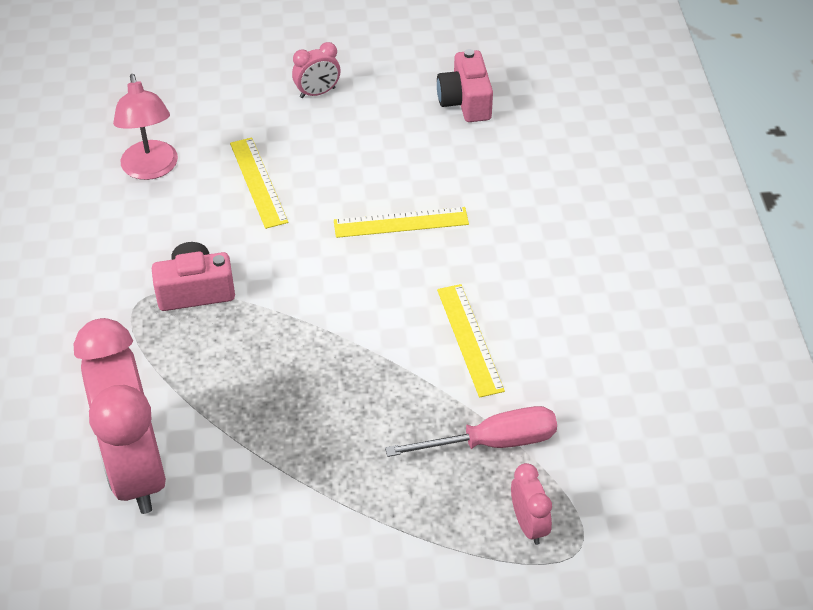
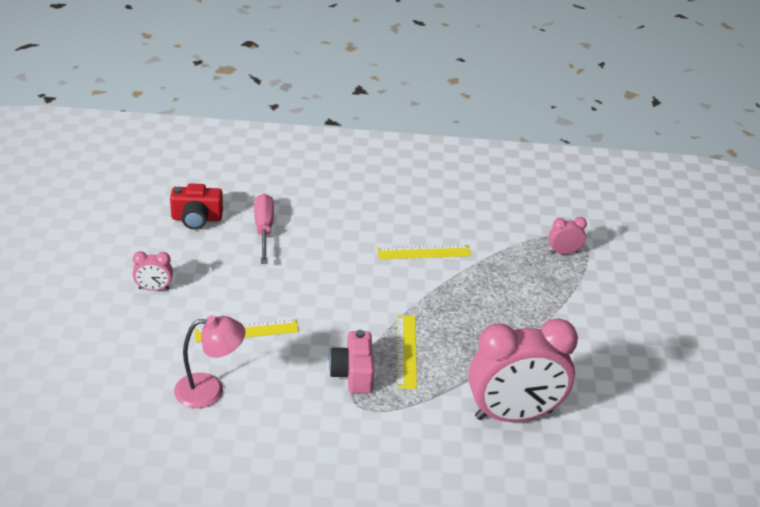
camera: 85 degrees left, 10 degrees down
(317, 93) = (154, 289): pink clock -> pink clock turned 105 degrees clockwise
(401, 223) = (312, 266): yellow ruler -> yellow ruler (406, 351)
(465, 102) = (196, 218): pink camera -> red camera
(492, 442) = (505, 256): pink screwdriver -> pink screwdriver (264, 230)

